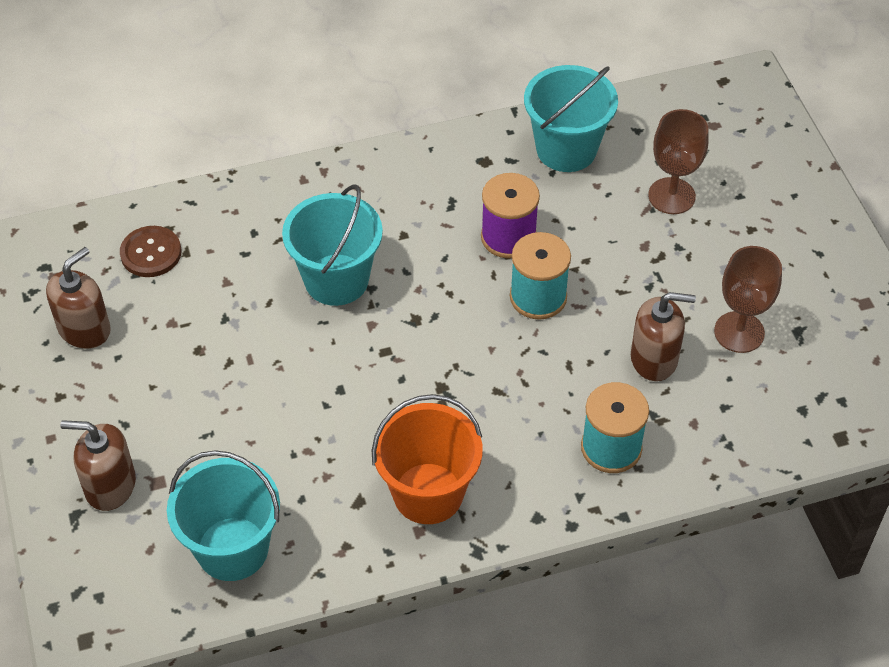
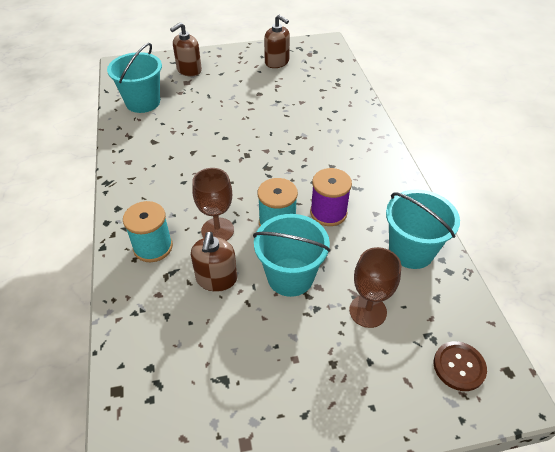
camera: 95 degrees right, 5 degrees down
(110, 485) = (189, 70): brown soap dispenser -> brown soap dispenser turned 150 degrees counterclockwise
(151, 253) = (322, 79): brown button -> brown button (459, 366)
(336, 280) = (299, 138): turquoise bucket -> turquoise bucket (290, 277)
(428, 493) = (149, 166): orange bucket -> none
(739, 332) = (230, 336): brown goblet -> brown goblet (217, 230)

